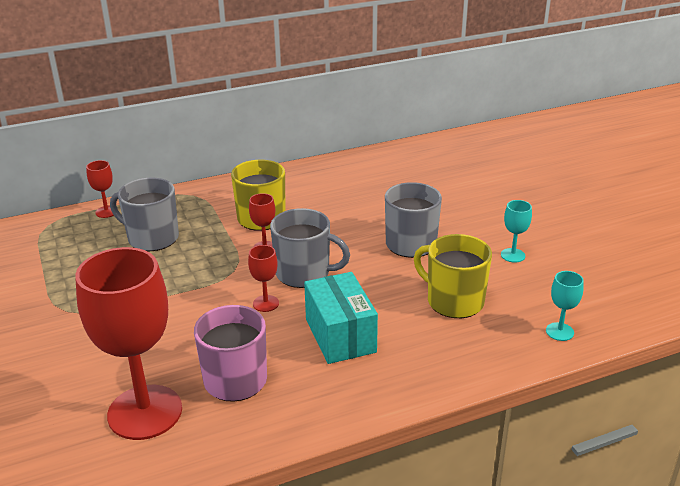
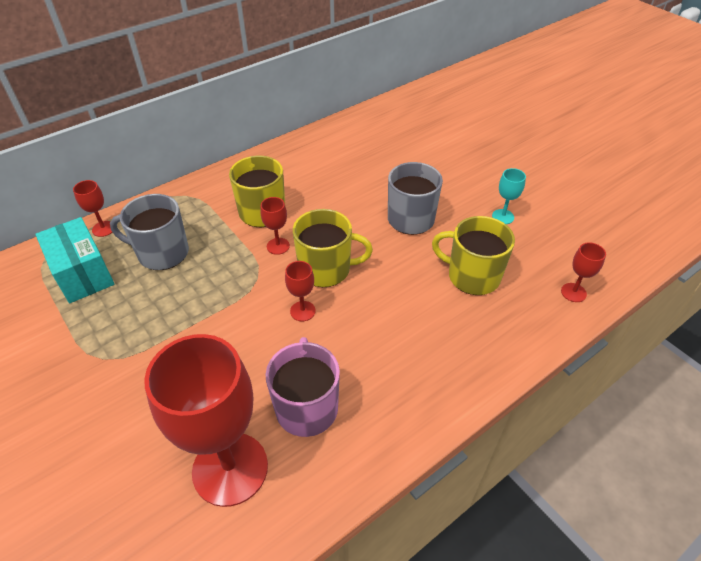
camera: 15 degrees left, 15 degrees up
(304, 273) = (326, 269): grey mug -> yellow mug
(340, 335) = (386, 335): turquoise box -> turquoise box (83, 274)
(559, 332) = (573, 292): turquoise goblet -> red goblet

